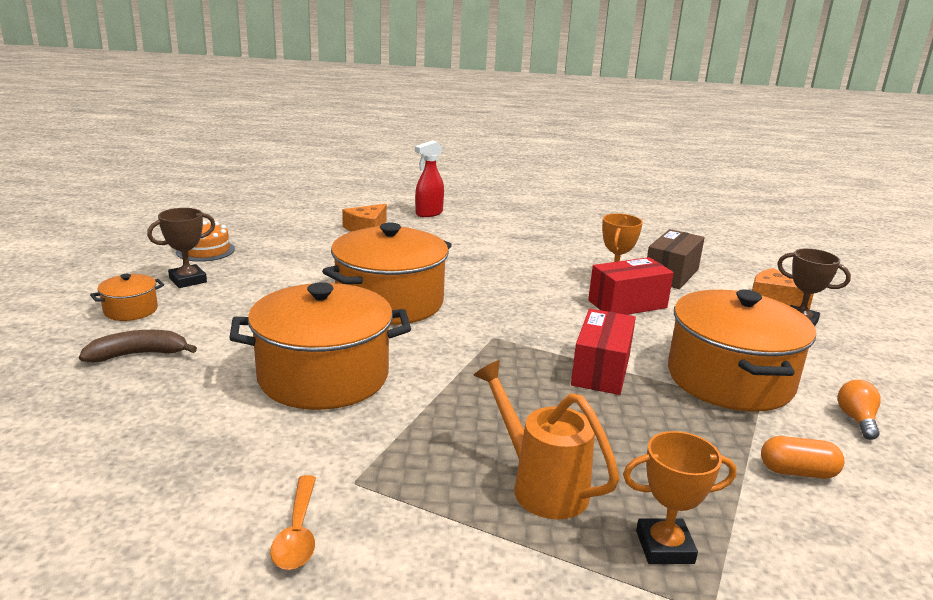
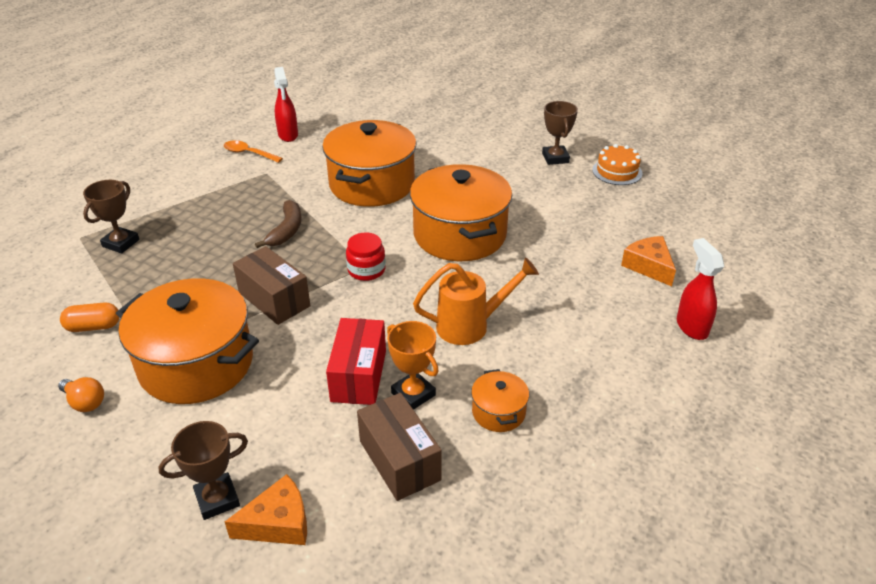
camera: 120 degrees right, 15 degrees up
(131, 310) = (514, 135): orange pot -> orange pot (498, 412)
(138, 355) = (448, 133): brown banana -> brown banana (286, 230)
(200, 511) = (288, 135): none -> red spray bottle
(498, 334) = (366, 270): none -> red jar
(541, 486) = (200, 224): orange watering can -> orange watering can (470, 326)
(601, 370) = (274, 299): red box -> brown box
(664, 547) = (121, 243): orange trophy -> brown trophy
(797, 472) = (93, 327): orange capsule -> orange capsule turned 45 degrees clockwise

